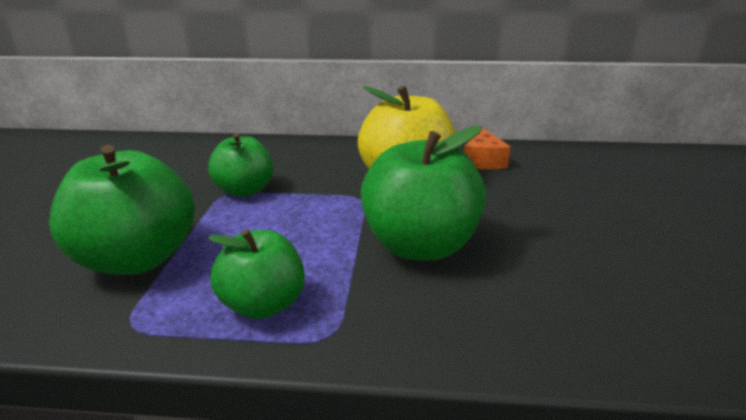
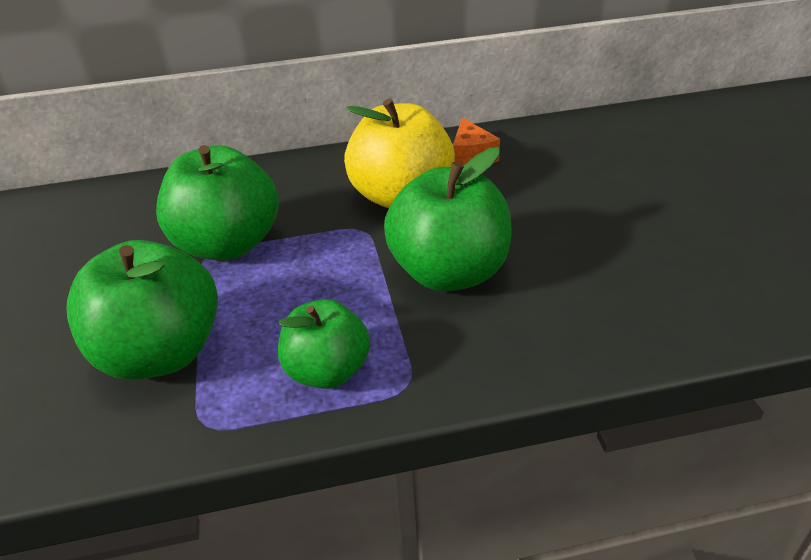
camera: 15 degrees left, 10 degrees up
(245, 190) = (228, 245): green apple -> green apple, size x1.60

